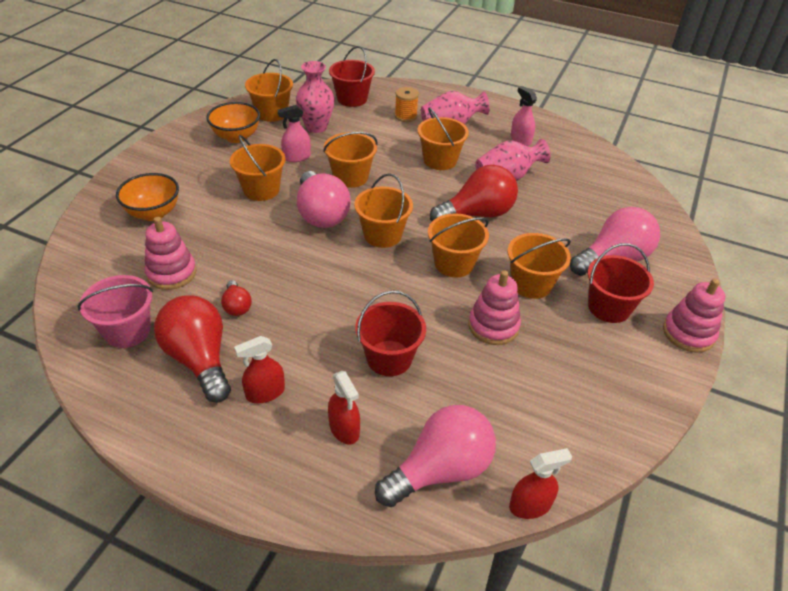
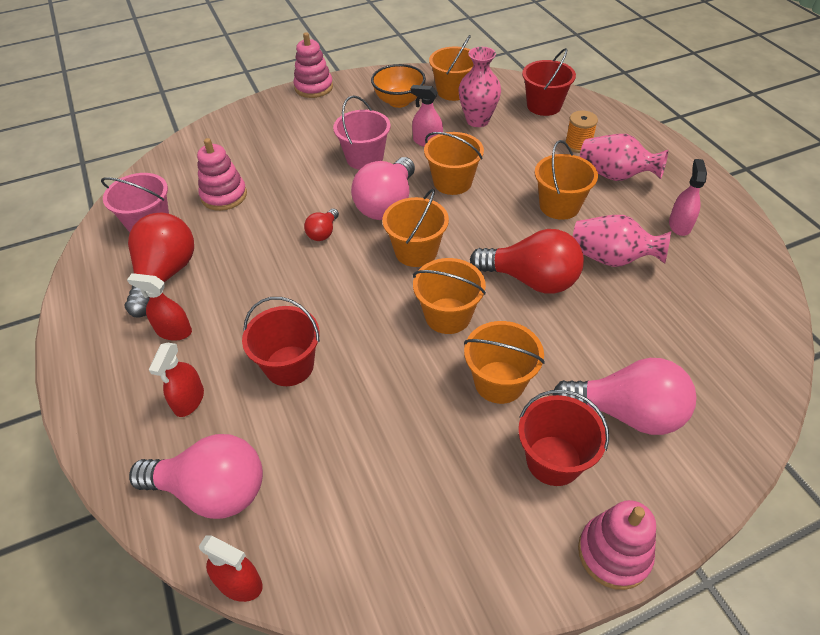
camera: 45 degrees right, 5 degrees up
(153, 213) = (266, 140): orange bowl -> none
(237, 306) = (235, 248): red light bulb -> red light bulb (323, 233)
(261, 190) = (364, 158): orange bucket -> pink bucket
(493, 326) = (411, 398): pink stacking toy -> pink stacking toy (314, 87)

